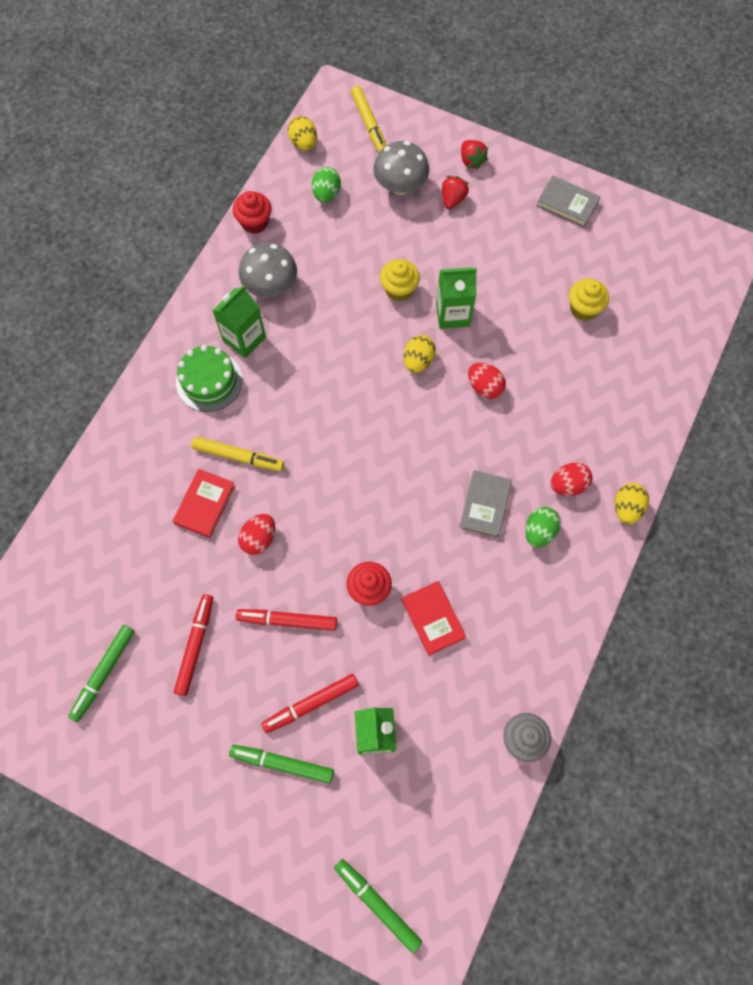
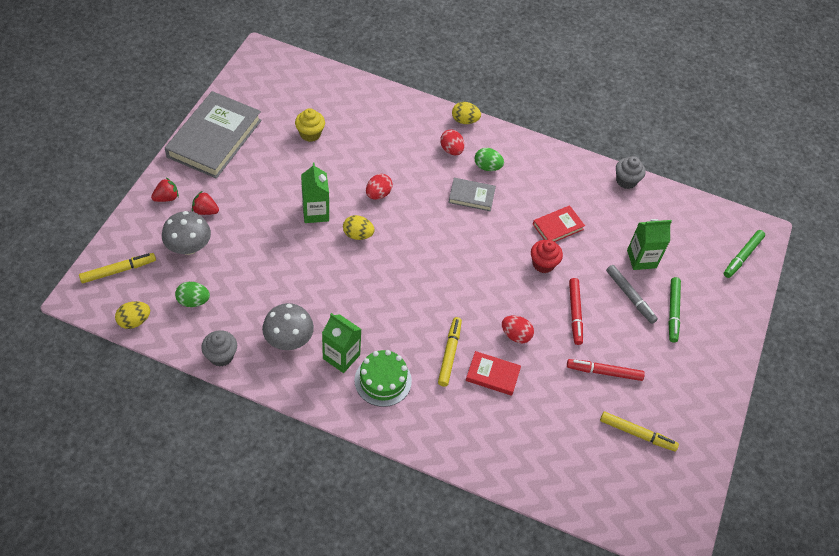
camera: 100 degrees left, 15 degrees down
(104, 673) = (637, 434): green marker -> yellow marker
(254, 222) = (221, 356): red cupcake -> grey cupcake
(311, 704) = (630, 296): red marker -> grey marker
(399, 289) = (292, 247): yellow cupcake -> none
(567, 204) = (214, 138): grey book -> grey book, size x2.07

